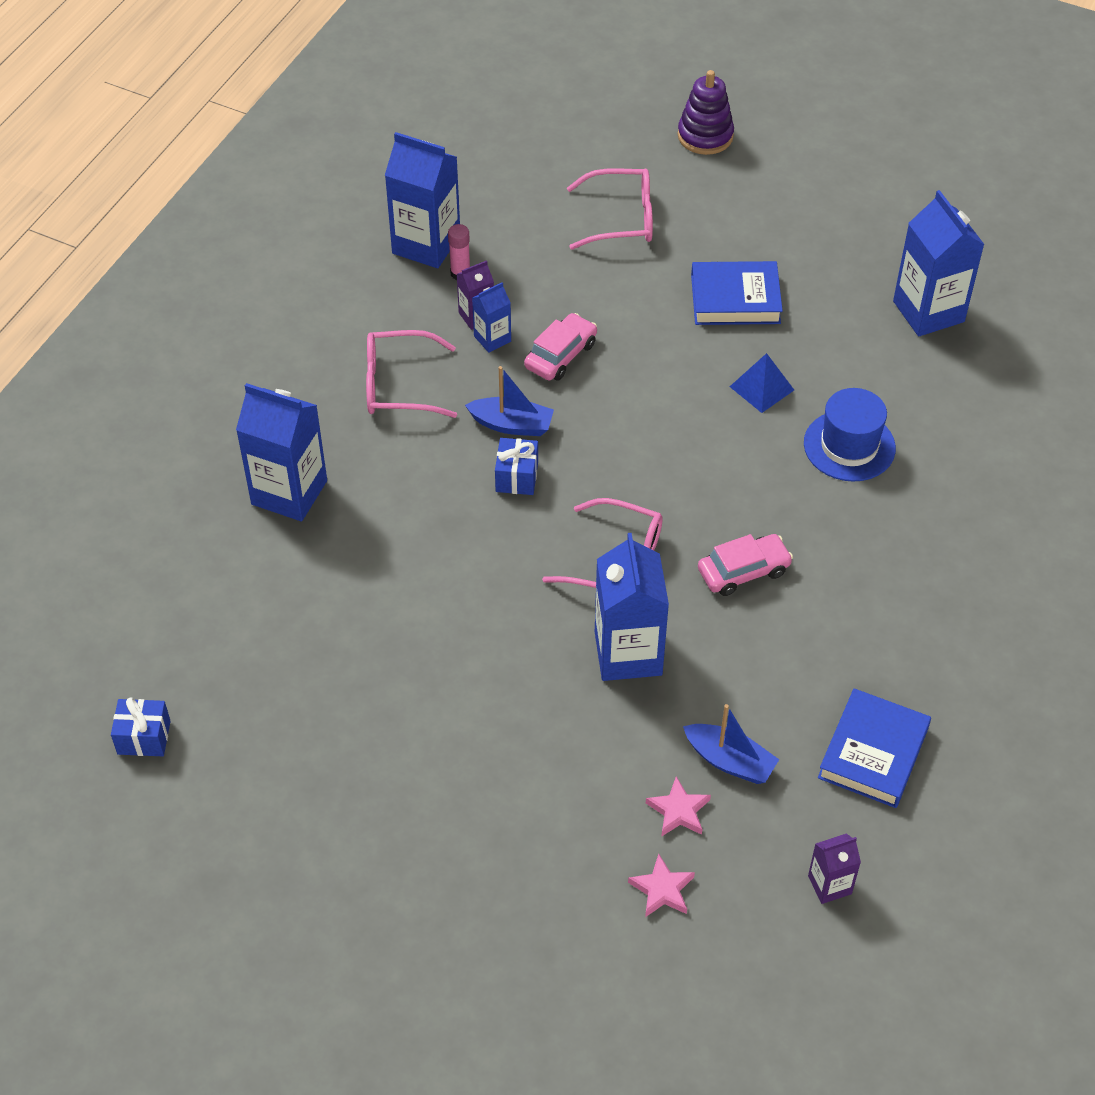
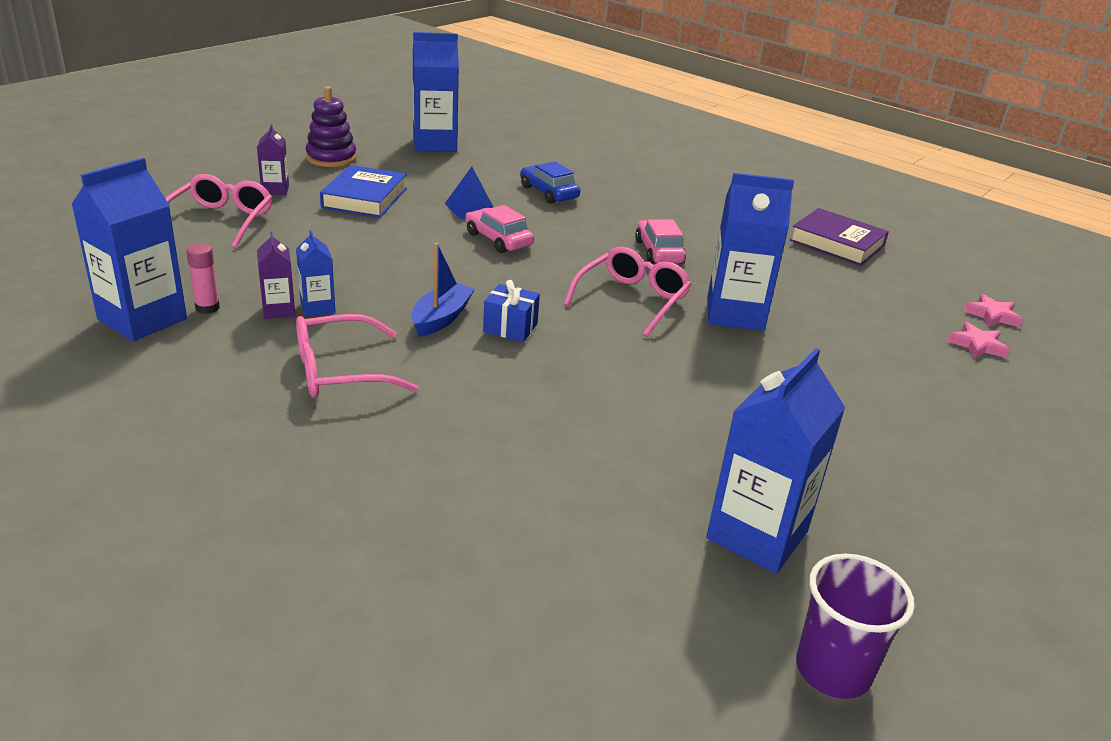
camera: 80 degrees left, 20 degrees down
(144, 737) = (833, 670): blue gift -> purple cup
(289, 492) = (458, 475): blue carton -> blue carton (757, 535)
(399, 385) = (340, 371): pink glasses -> pink glasses turned 60 degrees clockwise
(560, 355) = (368, 278): pink car -> pink car (498, 239)
(678, 811) = (898, 323): pink star -> pink star (992, 315)
(705, 136) = (160, 171): purple stacking toy -> purple stacking toy (331, 158)
(729, 761) = (847, 294): blue boat -> none
(829, 885) = (955, 280): purple carton -> purple carton (275, 190)
(849, 446) = (548, 193): blue hat -> blue car
(873, 753) = (837, 243): blue book -> purple book

